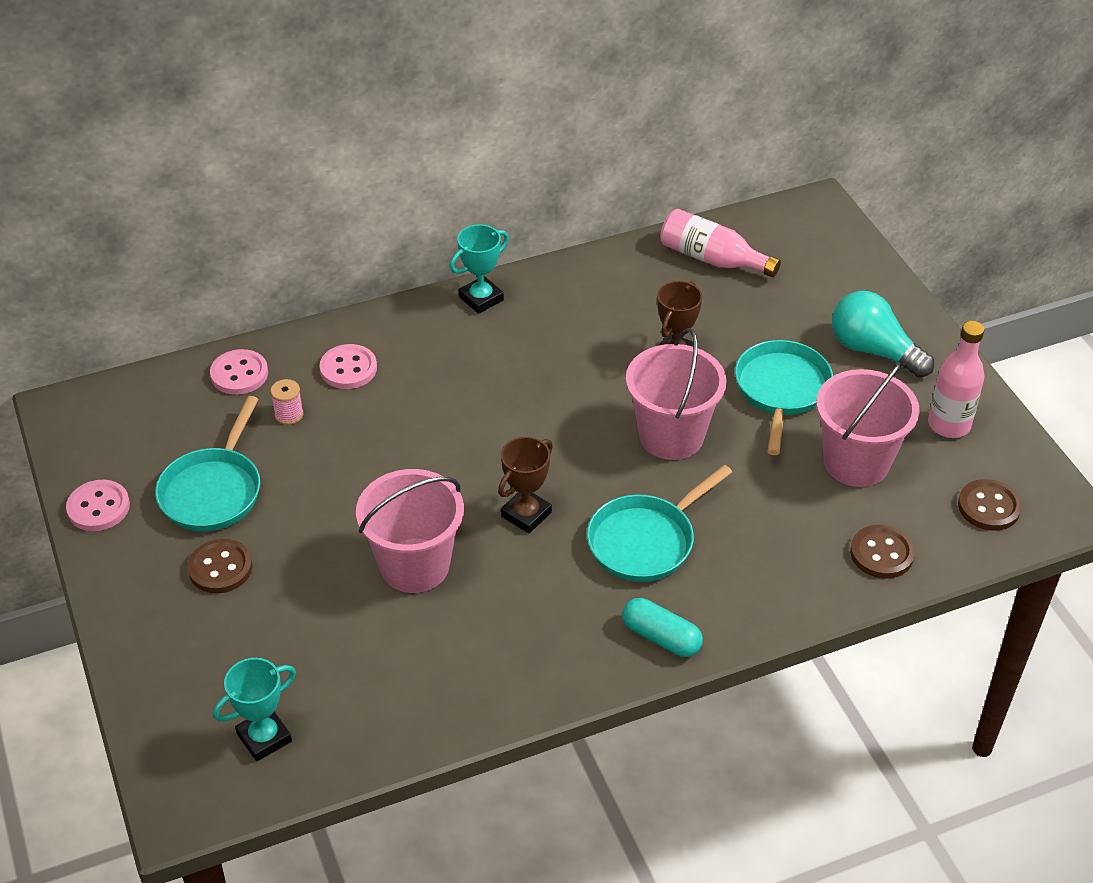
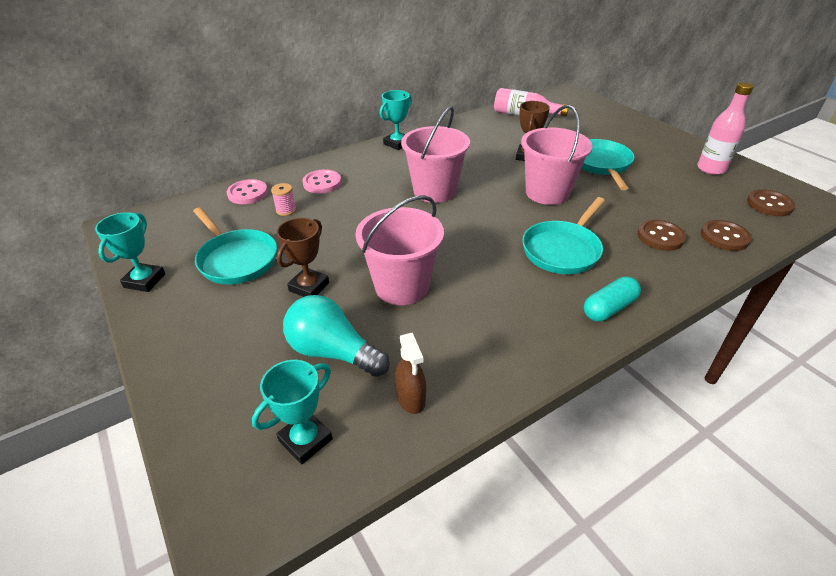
camera: 10 degrees left, 5 degrees down
(98, 507) = (145, 281): pink button -> turquoise trophy
(213, 490) = (236, 259): turquoise pan -> turquoise pan turned 45 degrees counterclockwise
(220, 568) = (247, 308): brown button -> brown button (660, 237)
(384, 711) = (411, 398): none -> brown spray bottle
(526, 514) = (471, 245): brown trophy -> brown trophy (309, 287)
(661, 637) = (609, 308): turquoise capsule -> turquoise capsule turned 60 degrees counterclockwise
(856, 462) = (671, 192): pink bucket -> pink bucket (434, 191)
(873, 350) = (641, 142): turquoise light bulb -> turquoise light bulb (333, 352)

